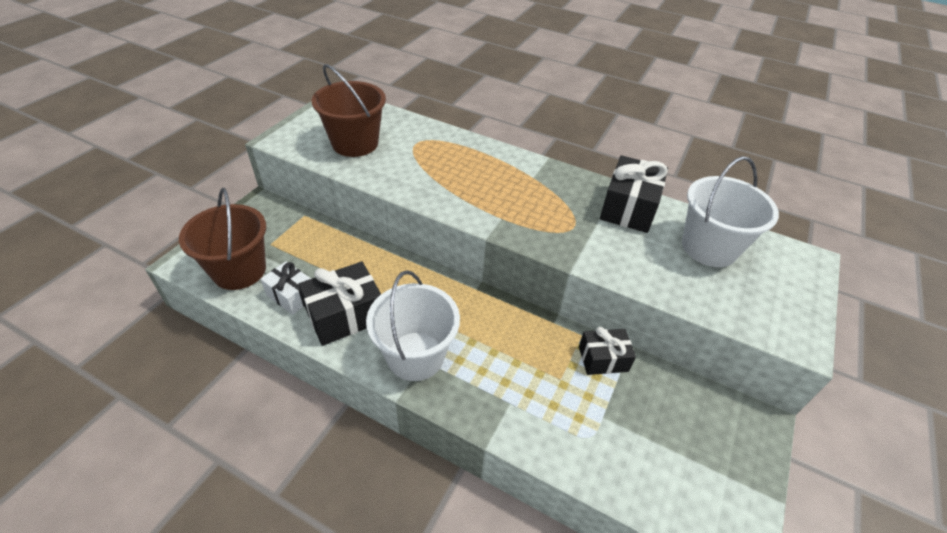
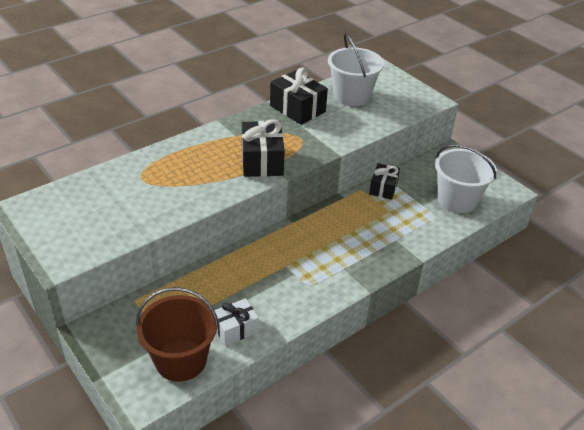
camera: 65 degrees left, 5 degrees down
(345, 315) = (277, 300): black gift -> black gift (262, 161)
(355, 143) = (111, 214): brown bucket -> none
(415, 356) = (337, 272): white bucket -> white bucket (457, 200)

